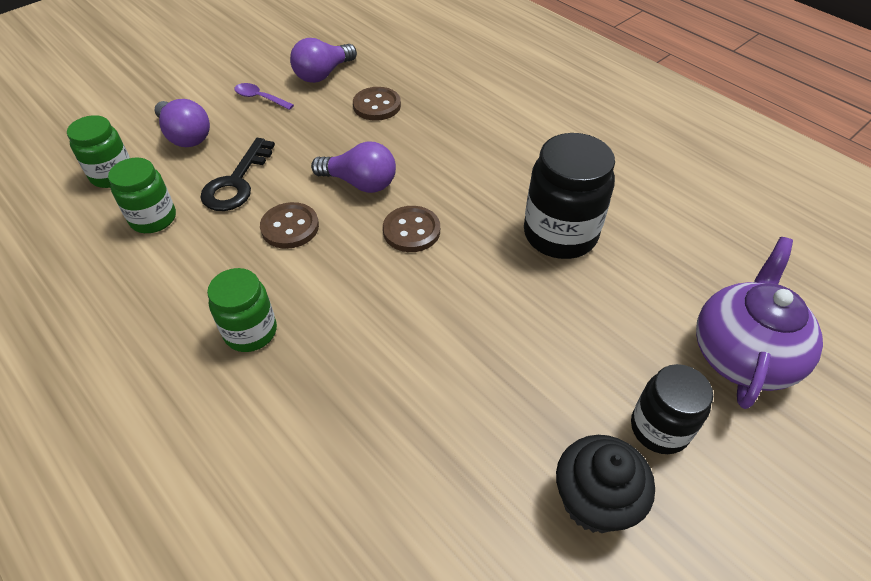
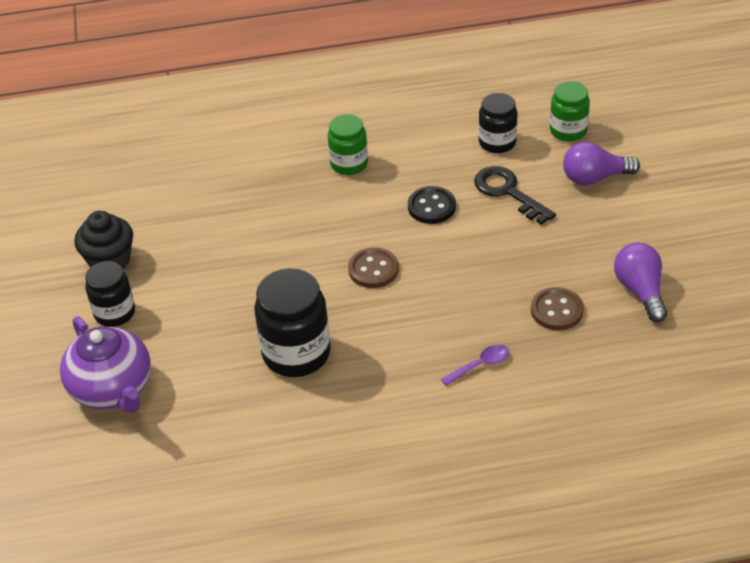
camera: 125 degrees right, 5 degrees down
(153, 219) = (497, 142): green jar -> black jar
(260, 98) = (625, 235): purple spoon -> purple spoon (480, 365)
(290, 227) = (431, 207): brown button -> black button
(360, 183) = (452, 260): purple light bulb -> none

